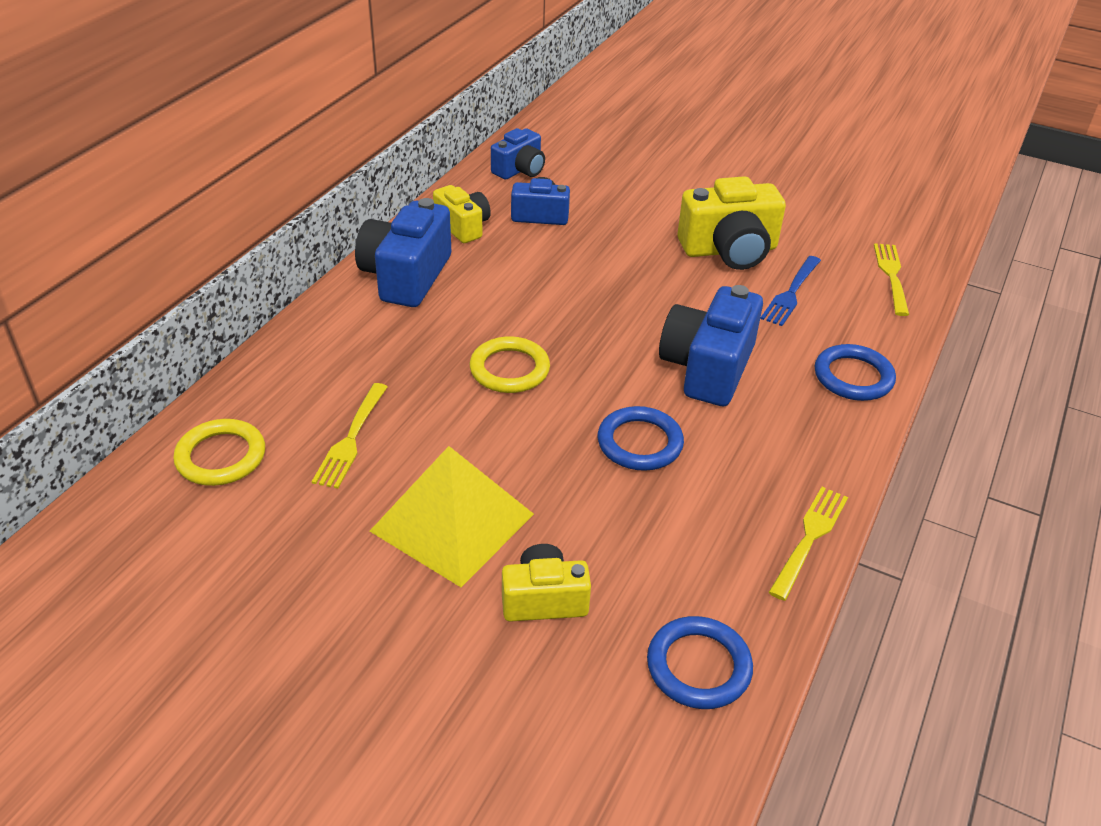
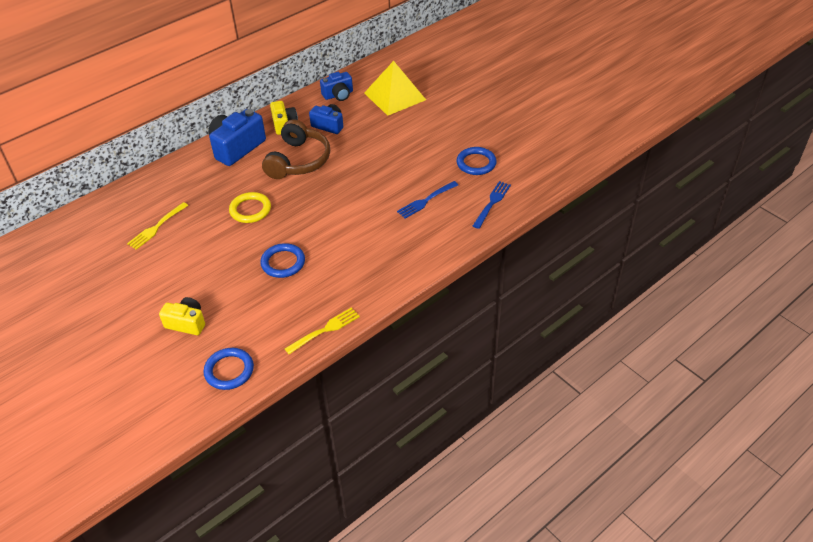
camera: 25 degrees right, 5 degrees up
(221, 457) = (98, 222): yellow ring -> none
(452, 522) = (173, 278): yellow pyramid -> yellow pyramid (394, 96)
(532, 276) = (298, 160): none -> brown headphones
(707, 368) = (347, 232): blue camera -> none
(729, 250) = (413, 168): yellow camera -> none
(853, 377) = (418, 255): blue ring -> blue ring (476, 163)
(892, 276) = (492, 203): yellow fork -> blue fork

